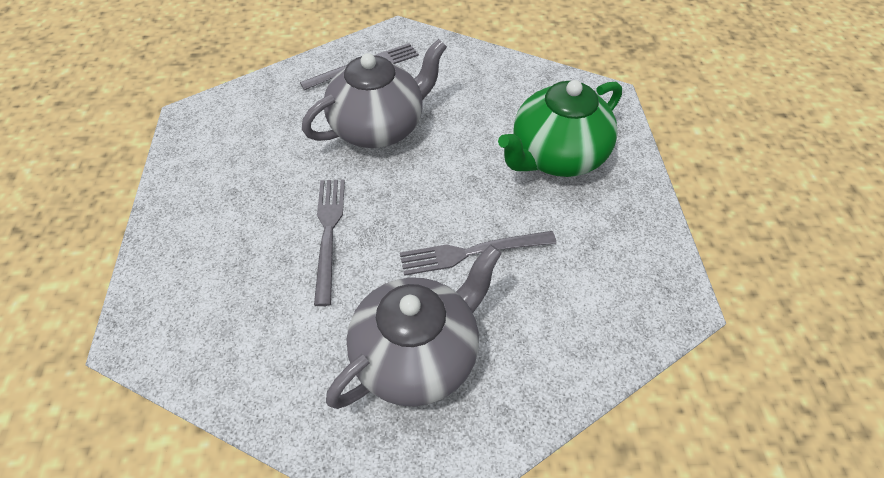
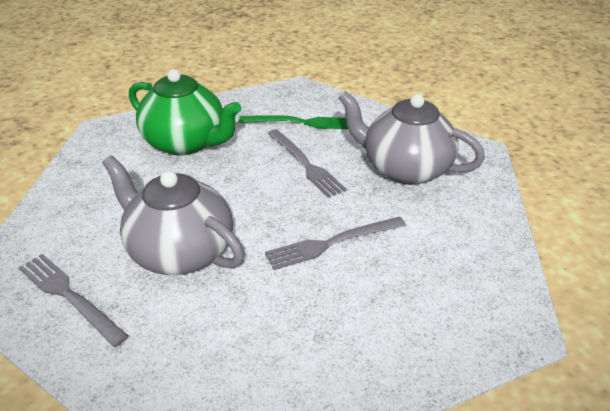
camera: 110 degrees left, 15 degrees down
(572, 276) = (300, 122): none -> green fork

